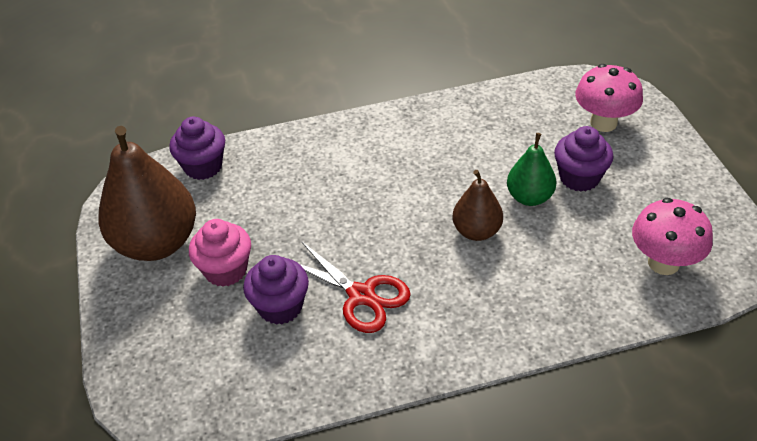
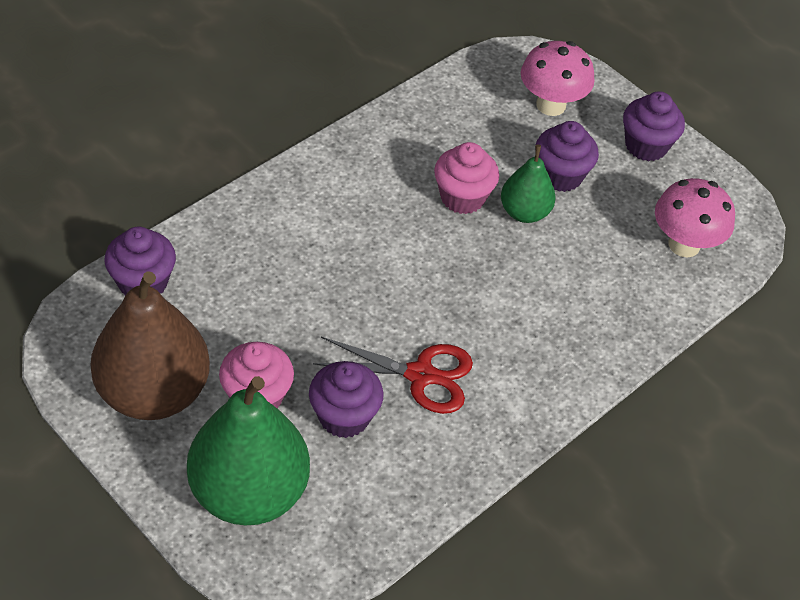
camera: 35 degrees left, 5 degrees up
(171, 338) = (249, 492): none -> green pear
(476, 231) = (494, 267): brown pear -> none
(483, 172) = (462, 197): none -> pink cupcake
(673, 174) = (646, 146): none -> purple cupcake

